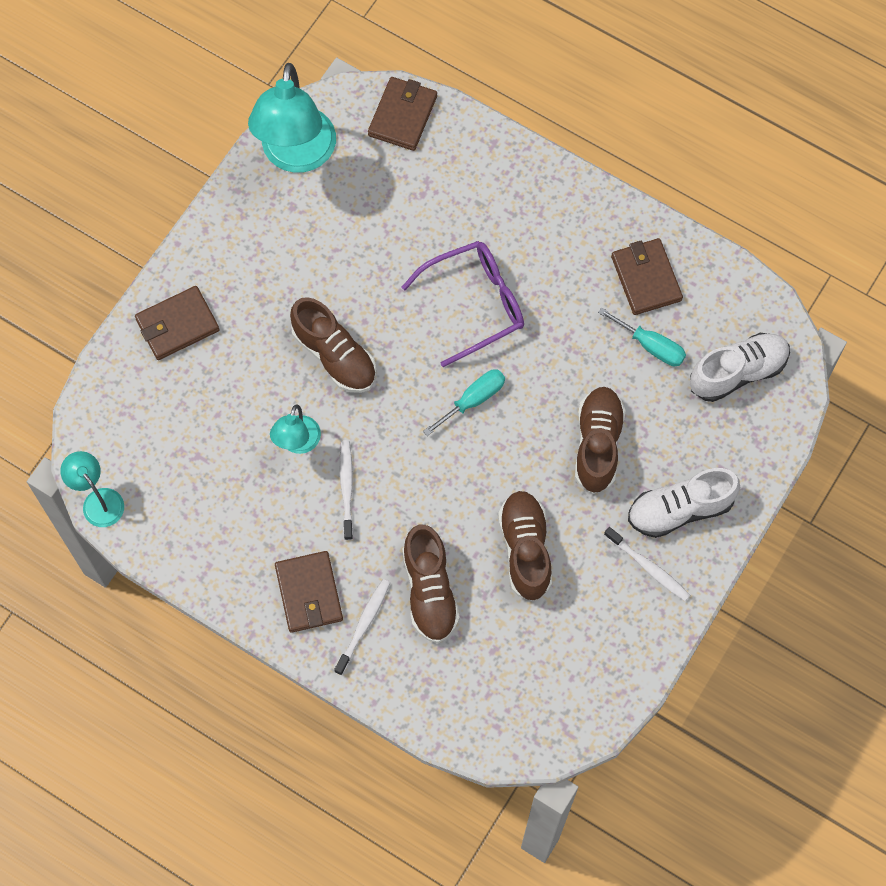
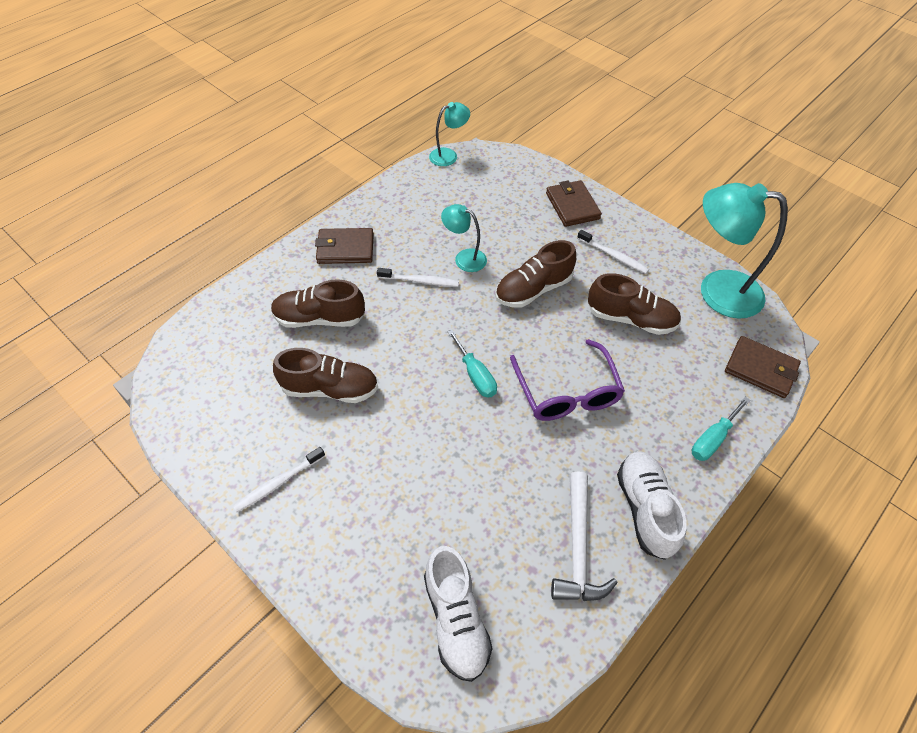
camera: 100 degrees right, 15 degrees down
(364, 625) = (309, 275): white toothbrush -> white toothbrush (613, 256)
(597, 444) = (409, 464): brown shoe -> brown shoe (630, 319)
(646, 278) = (578, 547): brown wallet -> white hammer
(651, 346) = (502, 535): turquoise screwdriver -> turquoise screwdriver (712, 439)
(680, 509) = (324, 524): white shoe -> white shoe (645, 509)

